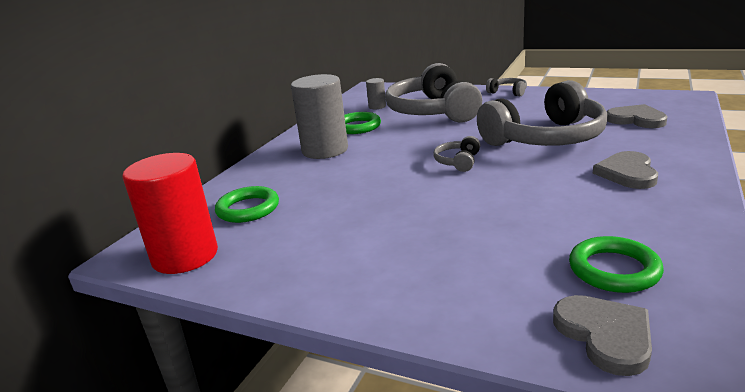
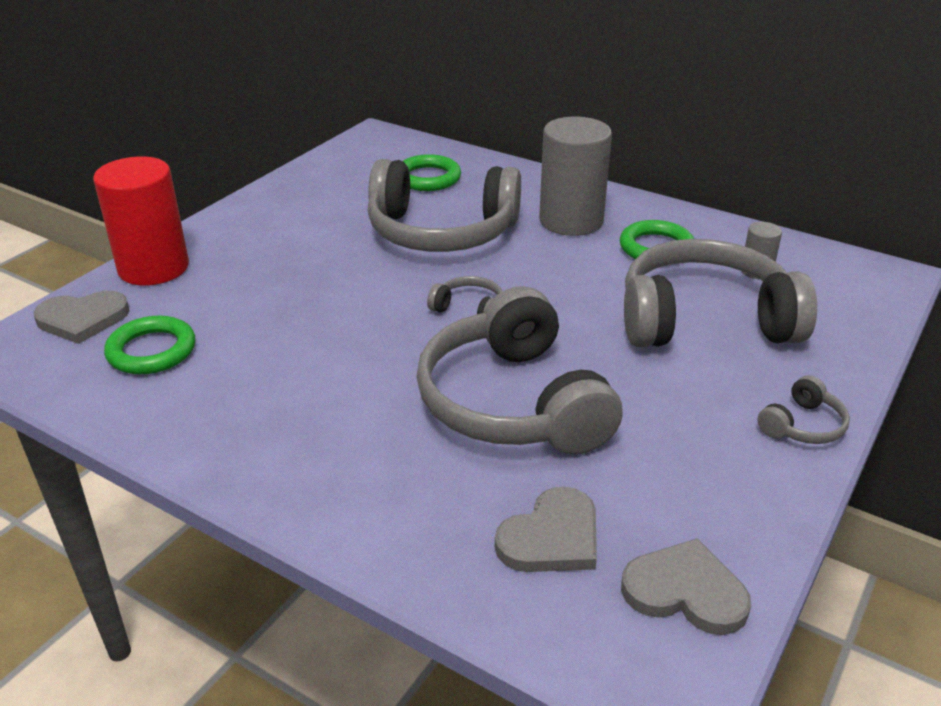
camera: 95 degrees right, 10 degrees up
(185, 256) = (355, 156): red cylinder -> red cylinder (153, 268)
(350, 187) = (441, 232): none -> grey headphones
(627, 173) = (338, 437): grey heart -> grey heart (685, 591)

